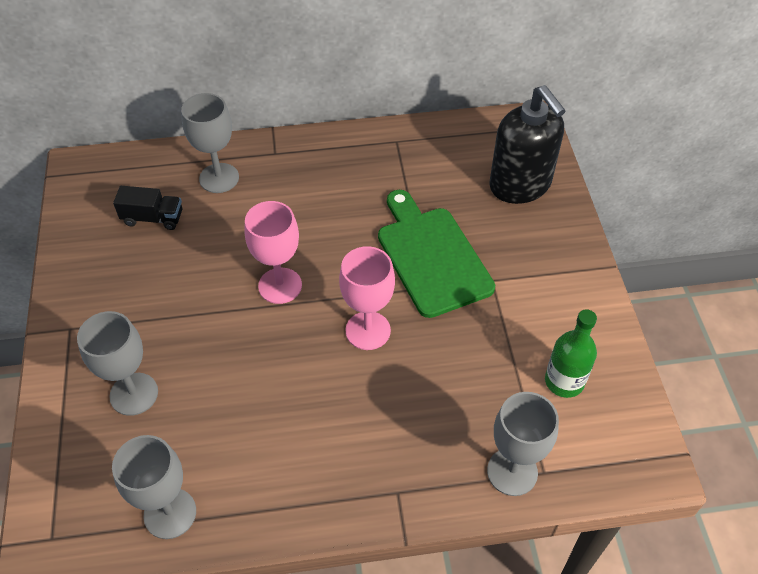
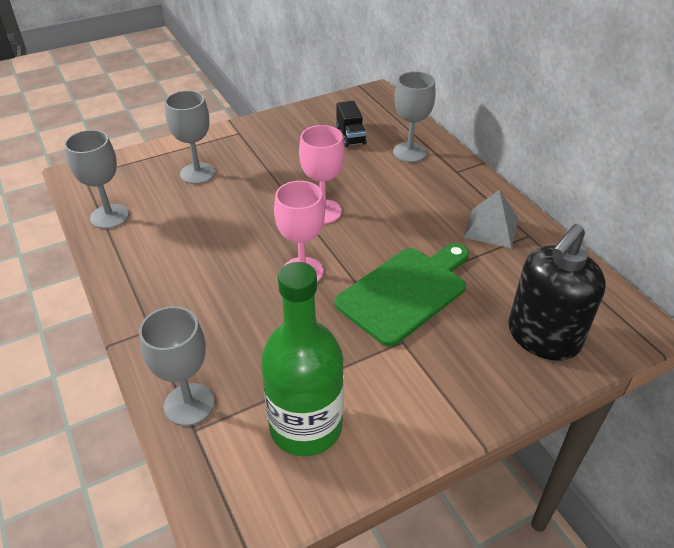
camera: 70 degrees right, 10 degrees down
(374, 162) = (491, 228): none -> grey pyramid
(564, 381) = (306, 426): green bottle -> green bottle, size x1.69

